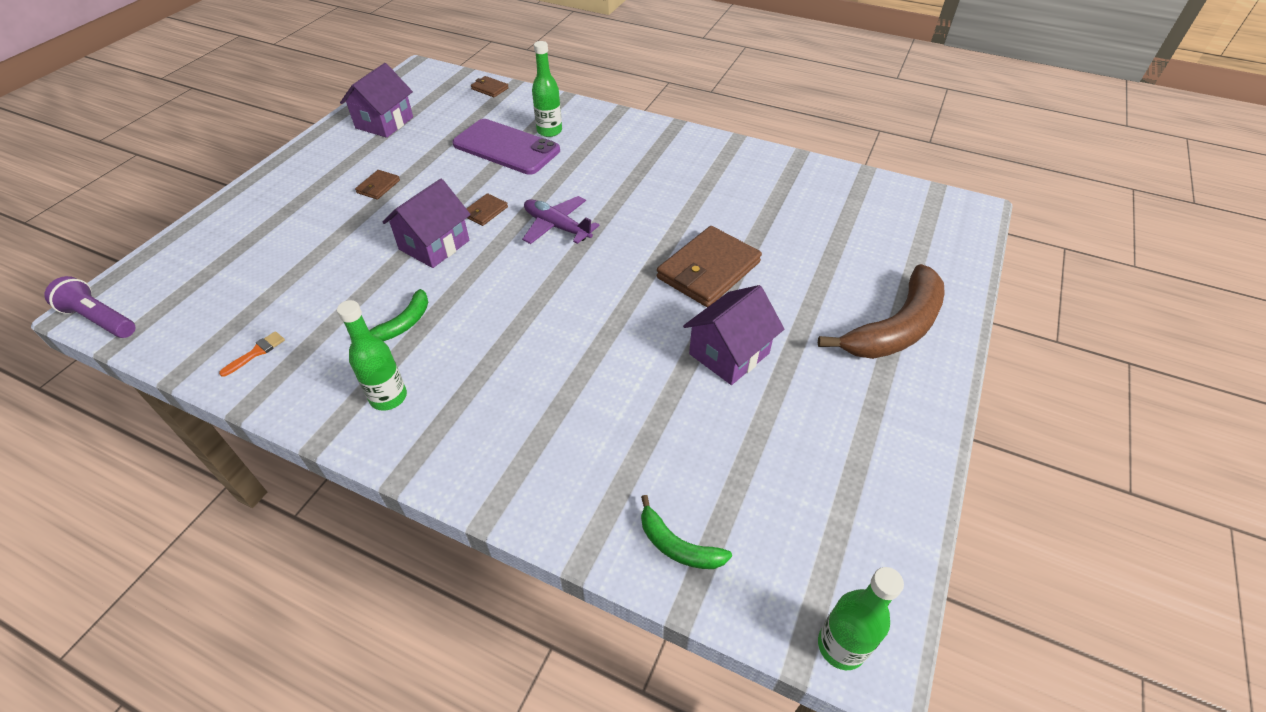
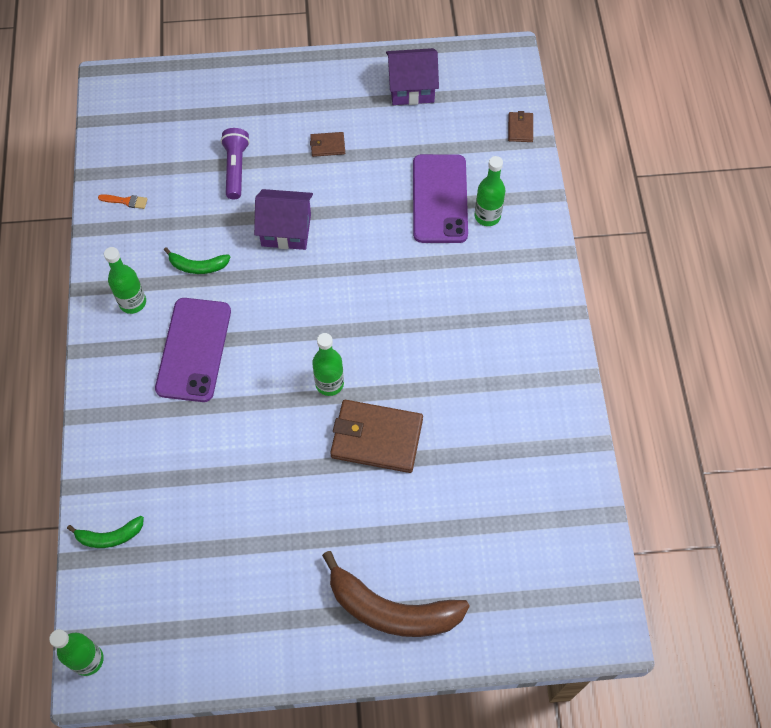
camera: 60 degrees right, 15 degrees up
(100, 319) = (103, 95): purple flashlight -> purple flashlight (236, 169)
(485, 211) = (346, 238): brown wallet -> none
(498, 366) = (193, 349): none -> purple phone
(557, 227) = (360, 300): purple plane -> none
(626, 279) = (329, 383): none -> green bottle
(678, 546) = (110, 536): green banana -> green banana turned 105 degrees counterclockwise
(729, 353) = (291, 495): purple house -> none

